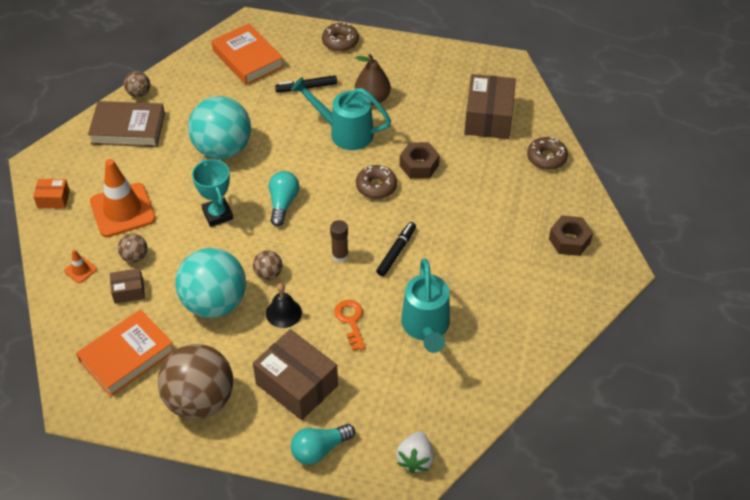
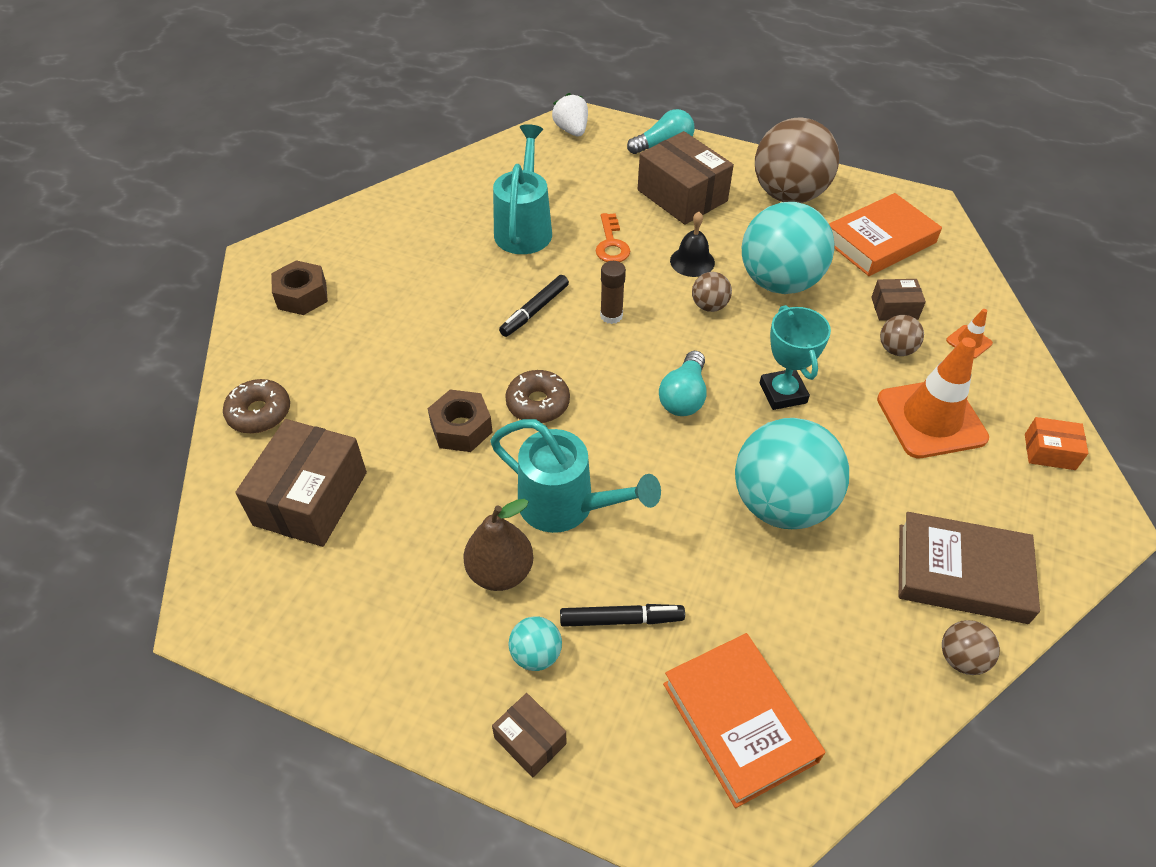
camera: 170 degrees left, 0 degrees up
(340, 42) = (530, 741): brown donut -> brown box
(345, 70) = (536, 654): none -> turquoise ball
(415, 459) = (571, 130): white strawberry -> white strawberry turned 45 degrees counterclockwise

